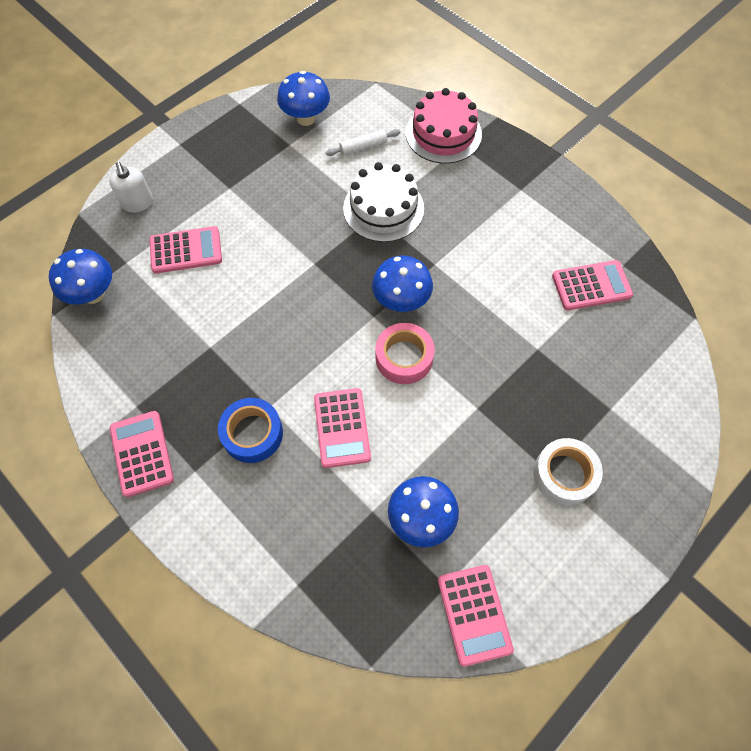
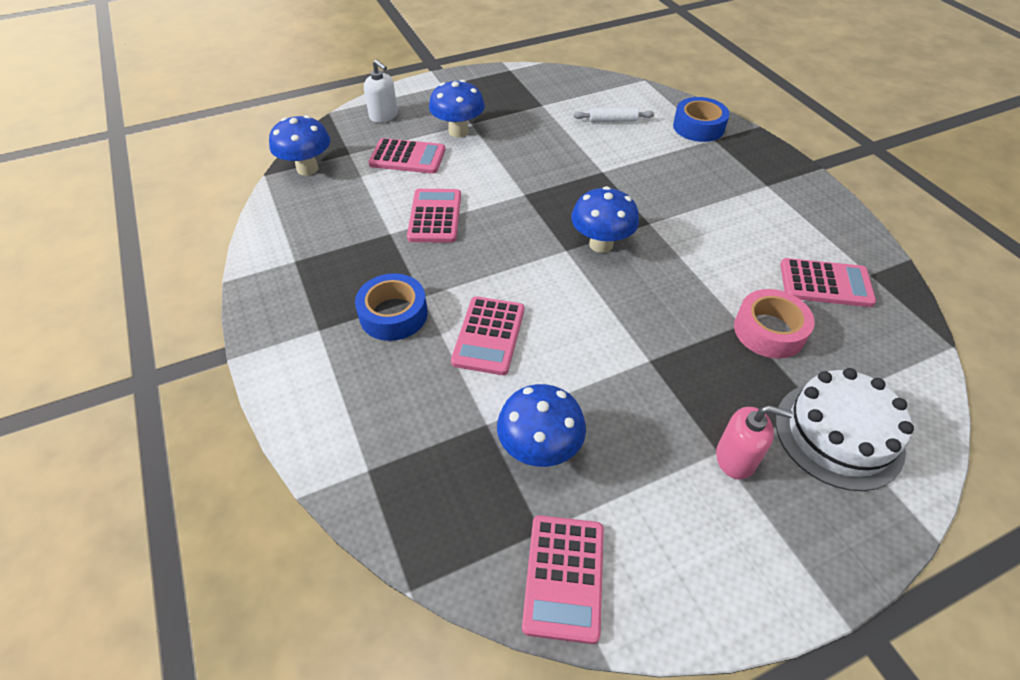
camera: 20 degrees right, 15 degrees down
(138, 203) = (384, 116): white soap dispenser -> white soap dispenser turned 45 degrees counterclockwise
(142, 453) = (277, 300): pink calculator -> pink calculator (435, 216)
(306, 118) = (566, 91): blue mushroom -> blue mushroom (458, 131)
(383, 208) = (613, 168): white cake -> white cake (838, 434)
(404, 357) = (584, 292): pink tape -> pink tape (769, 331)
(443, 133) = (698, 127): pink cake -> blue tape
(564, 474) = (735, 458): white tape -> pink soap dispenser

